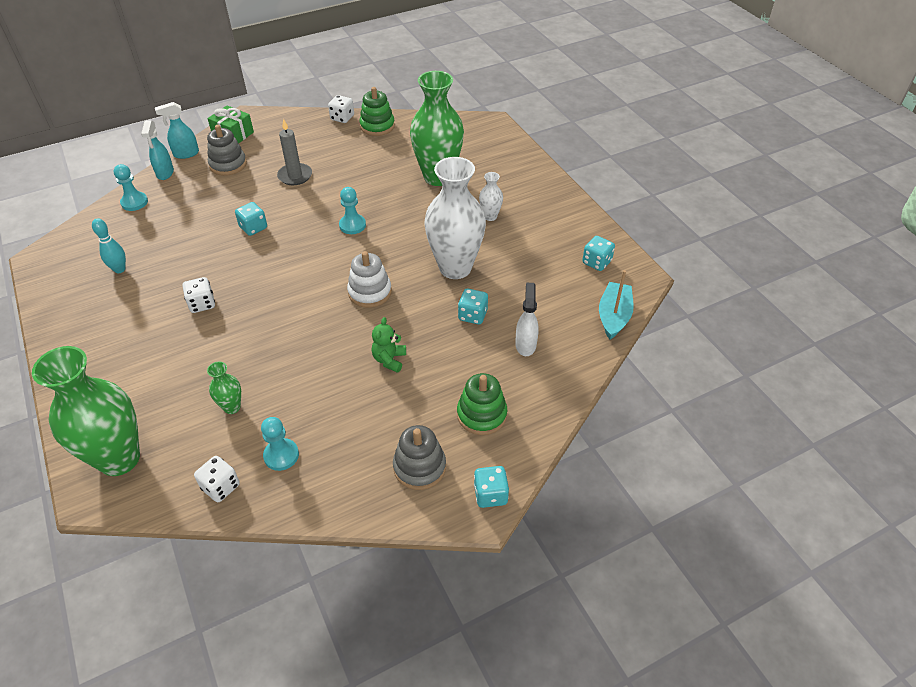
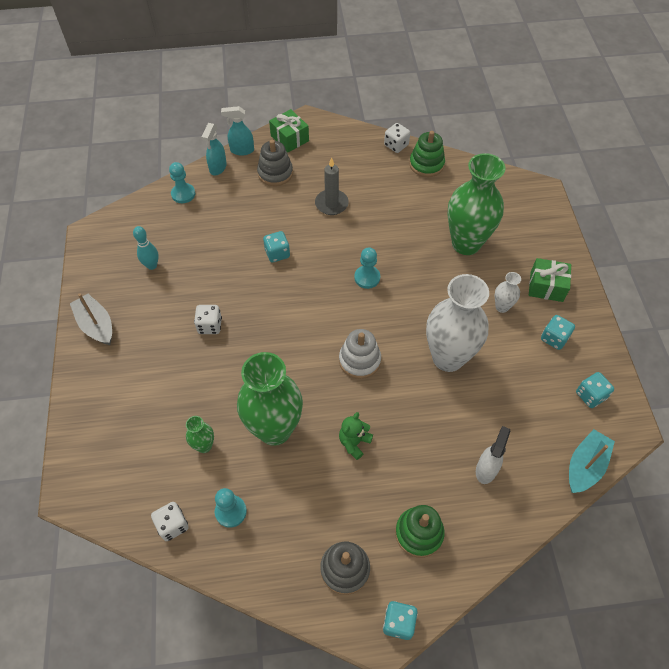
camera: 20 degrees right, 10 degrees up
(72, 336) = (96, 325): none -> grey boat
(119, 459) = (101, 466): green vase -> green vase (274, 429)
(472, 315) = (447, 418): turquoise dice -> turquoise dice (554, 338)
(524, 192) = (546, 286): none -> green gift

